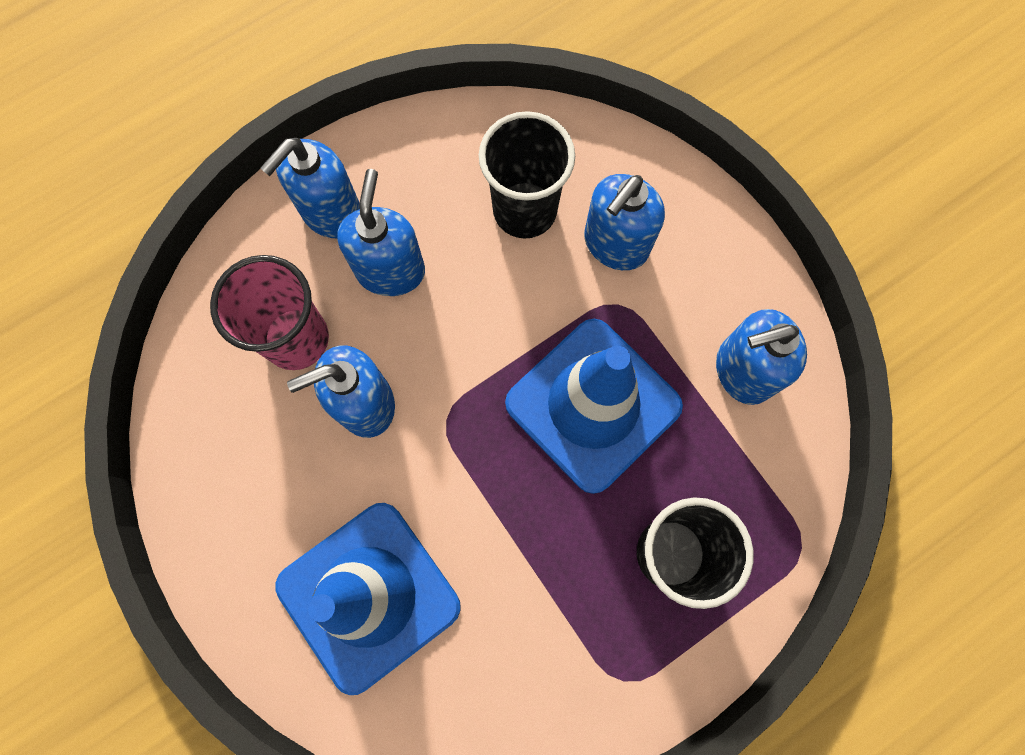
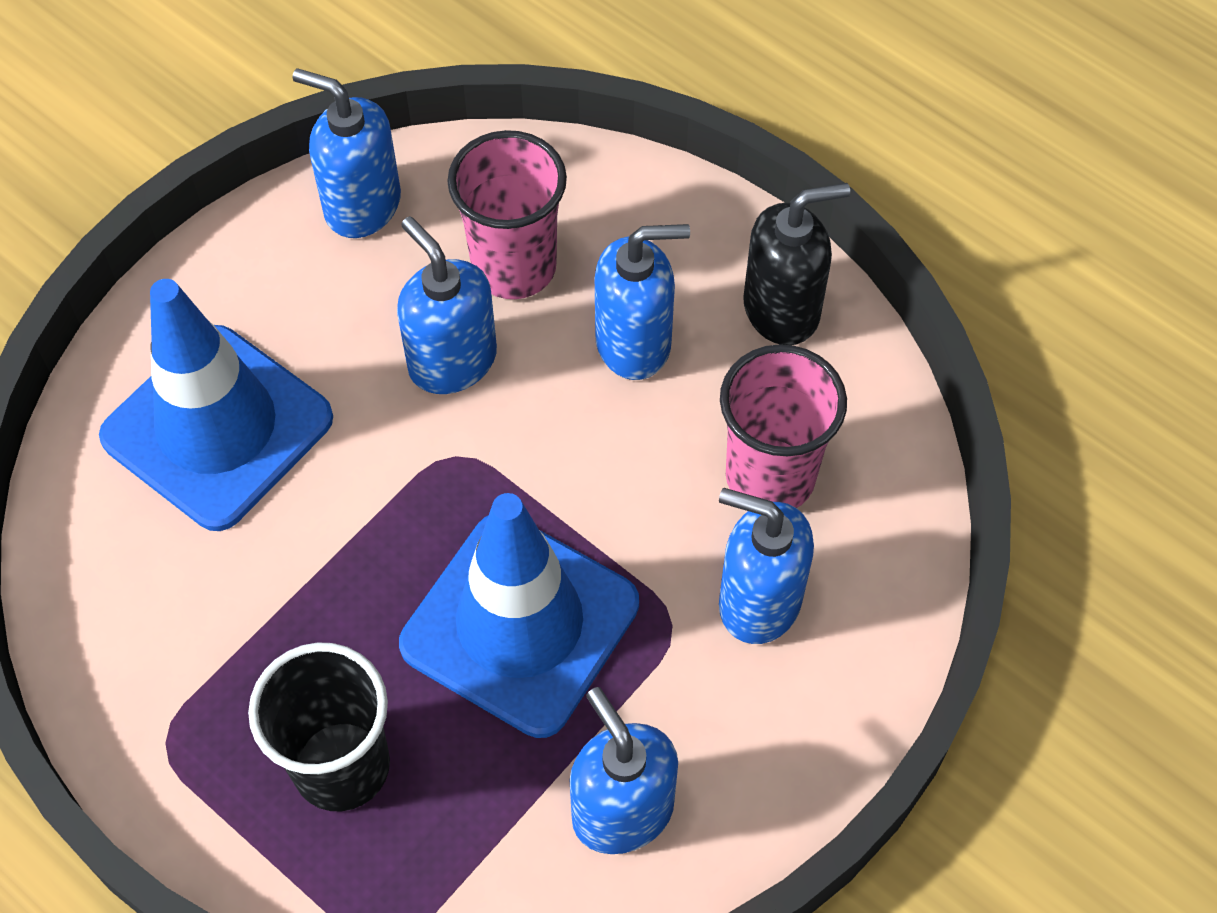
camera: 75 degrees right, 15 degrees down
(331, 212) = (690, 257): blue soap dispenser -> blue soap dispenser (362, 205)
(395, 164) = (782, 309): none -> black soap dispenser
(525, 210) = (770, 477): black cup -> pink cup

